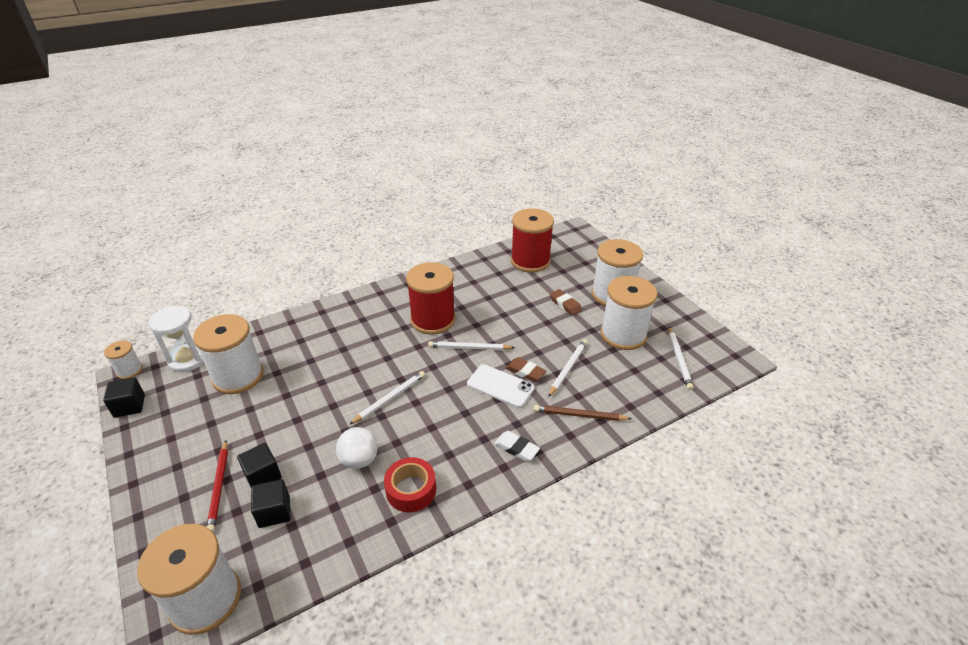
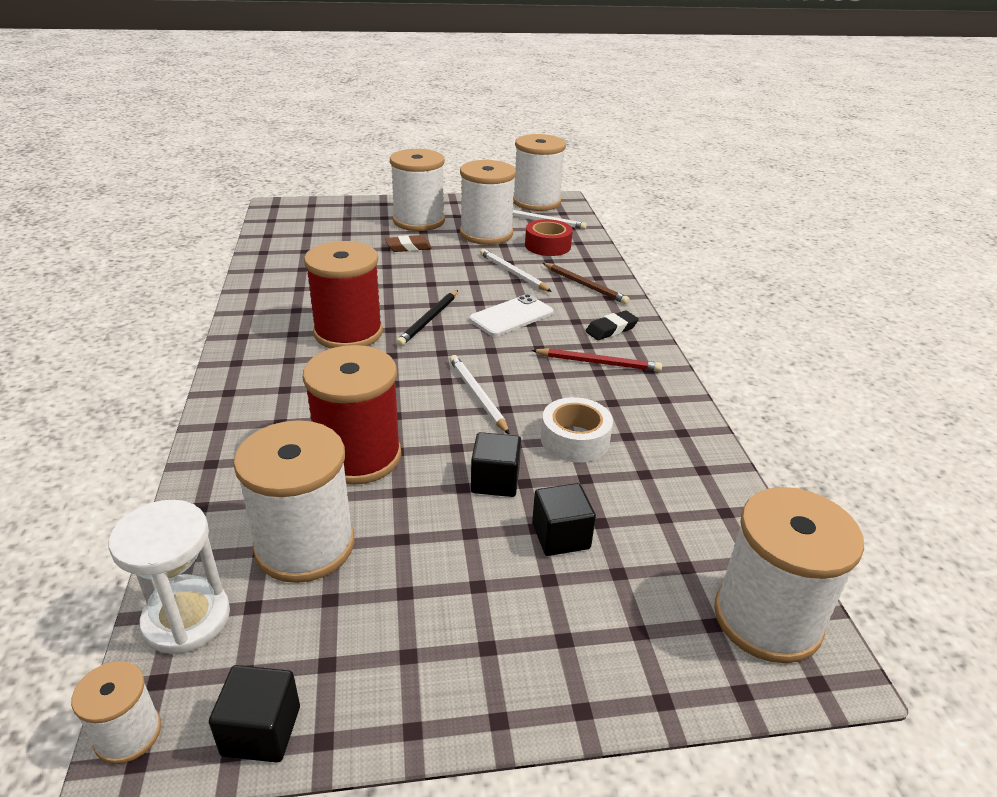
camera: 70 degrees left, 5 degrees down
(219, 487) = (561, 589): red pencil -> red pencil (598, 362)
(274, 512) = (634, 531): black cube -> black cube (495, 481)
(359, 460) = (575, 439): white ball -> white tape
(411, 490) = (641, 409): red tape -> red tape (548, 246)
(469, 348) = (429, 320): white pencil -> black pencil
(516, 448) = (611, 329): white eraser -> black eraser
(525, 372) = (500, 296): brown eraser -> none
(530, 261) = (303, 244): red spool -> red spool (358, 456)
(579, 415) = (585, 285): brown pencil -> brown pencil turned 75 degrees counterclockwise
(716, 345) = (536, 202): none -> white spool

